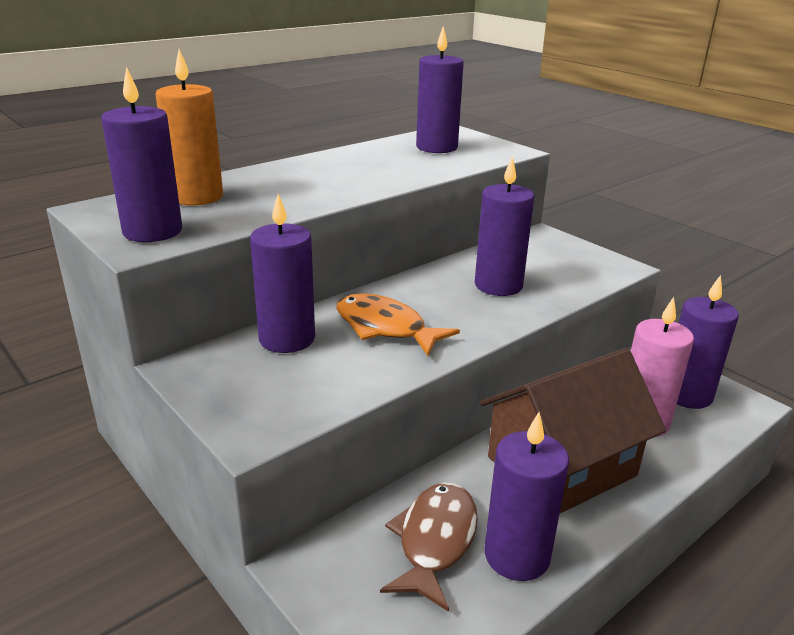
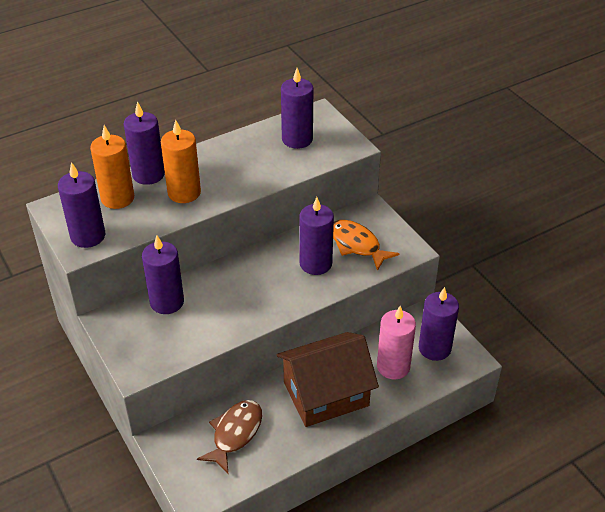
camera: 10 degrees right, 15 degrees up
(298, 189) = (184, 193): none -> orange candle
(385, 328) = (228, 298): orange fish -> orange fish (357, 245)
(517, 555) = (276, 447): purple candle -> purple candle (148, 174)

